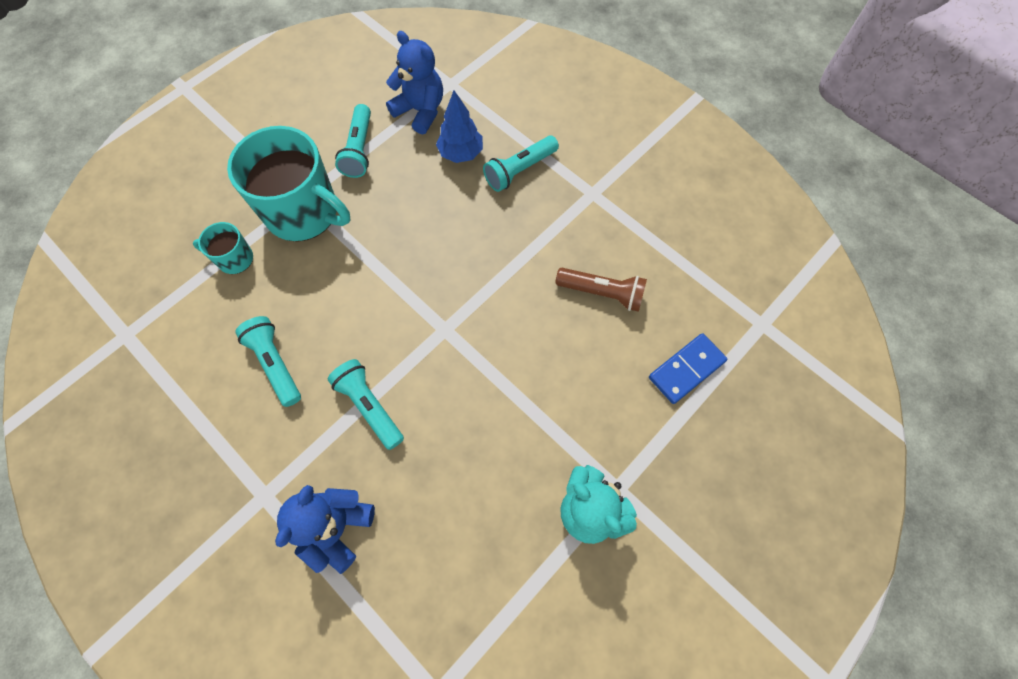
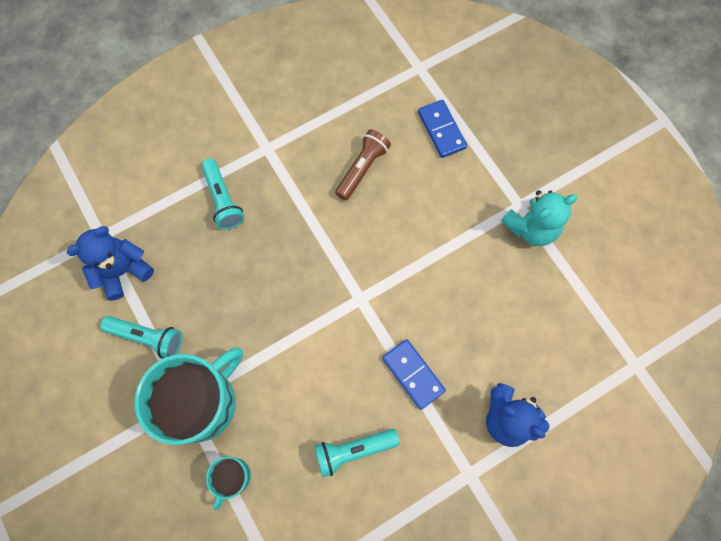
camera: 75 degrees left, 5 degrees up
(369, 406) = (413, 374): turquoise flashlight -> blue domino
(461, 153) = (186, 245): blue tree -> none

